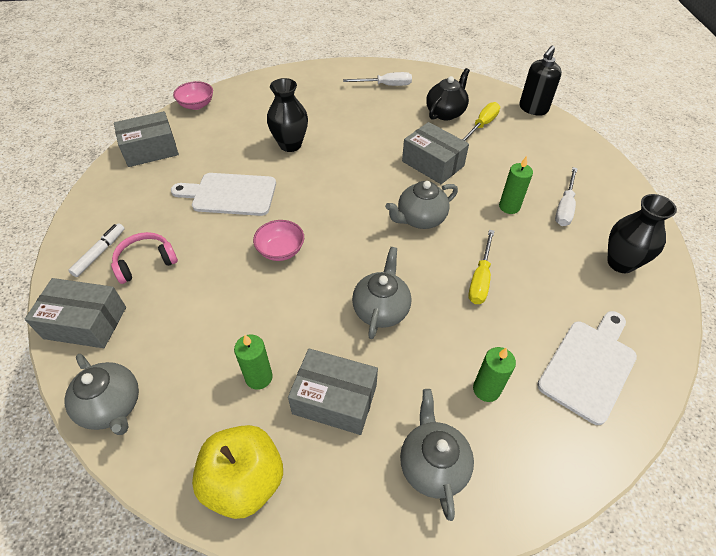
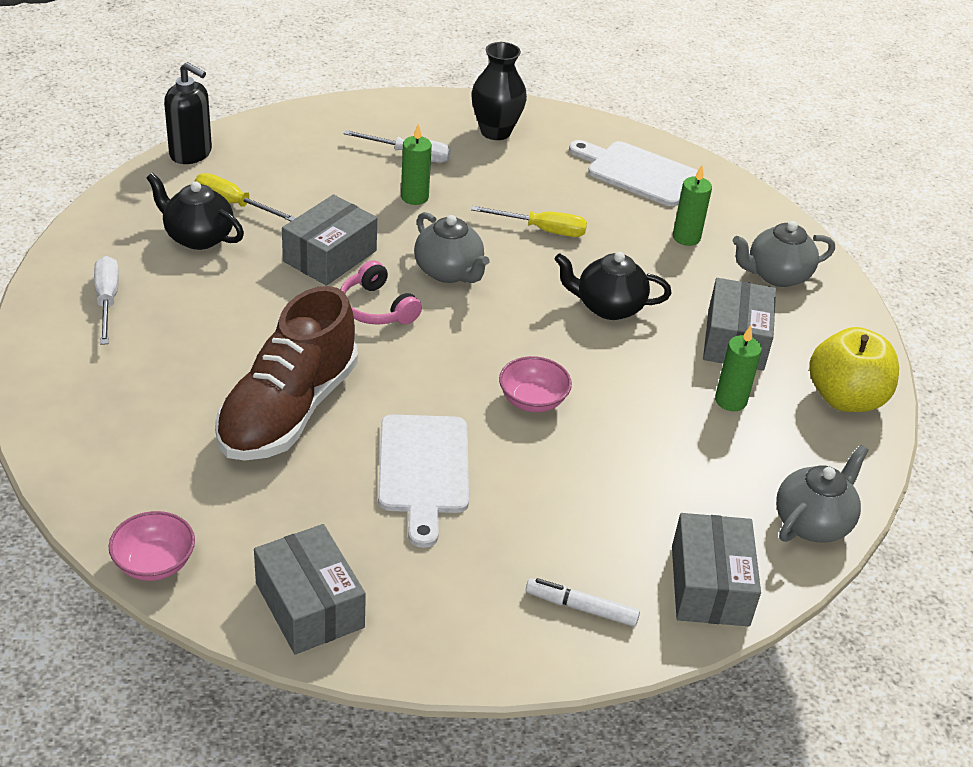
camera: 100 degrees left, 10 degrees down
(145, 262) = (587, 545): pink headphones -> pink headphones (376, 308)
(290, 145) = (288, 410): black vase -> brown shoe
(381, 309) = (608, 307): grey teapot -> black teapot

